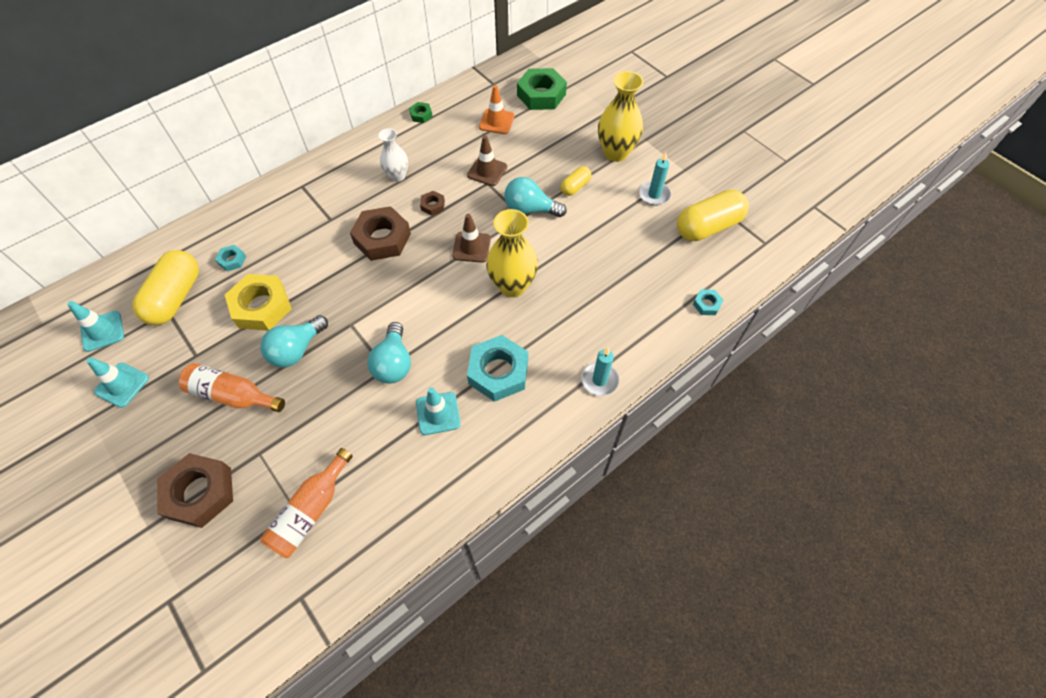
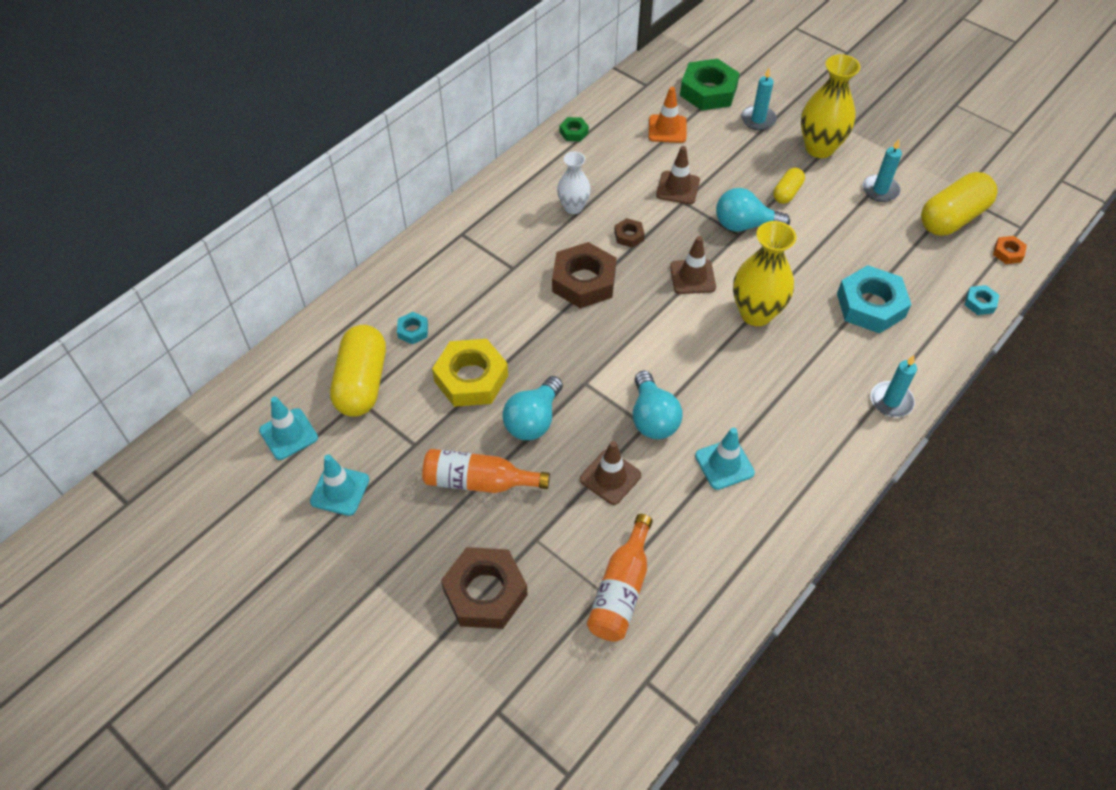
camera: 10 degrees left, 5 degrees down
(340, 409) = (610, 477): none -> brown traffic cone
(498, 372) = (775, 409): turquoise nut -> turquoise nut (870, 305)
(573, 123) = (758, 120): none -> turquoise candle
(746, 264) = (1008, 253): none -> orange nut

